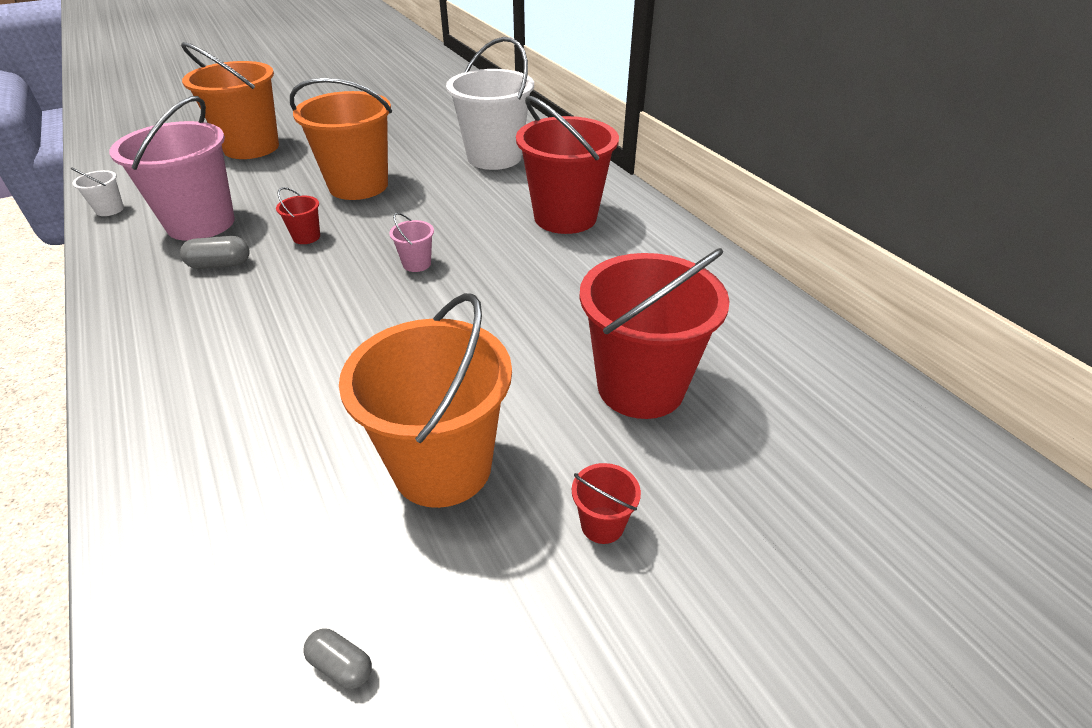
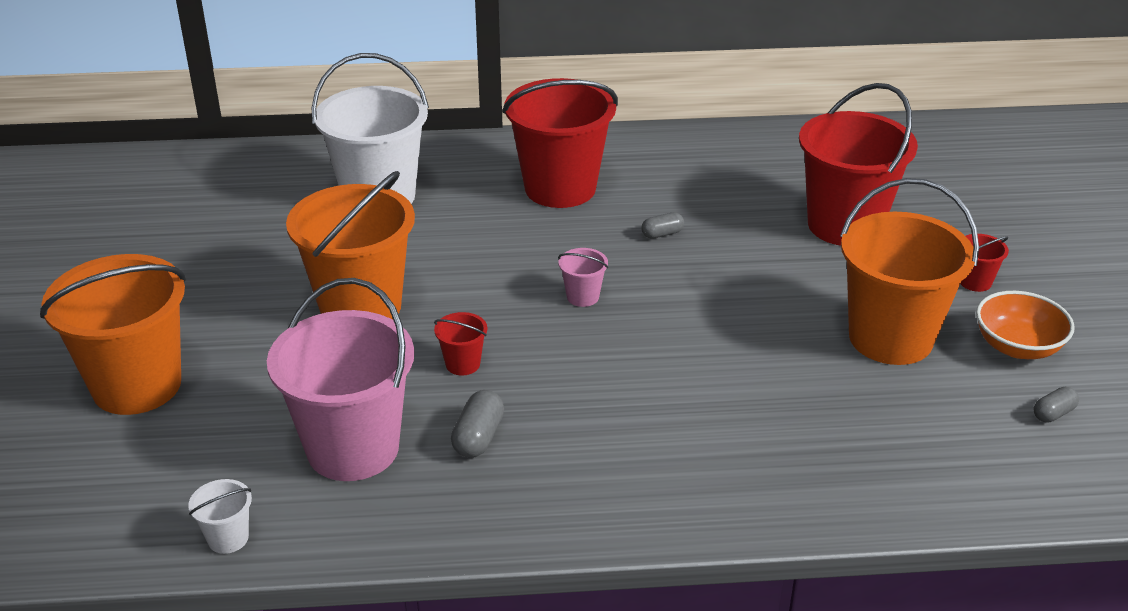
camera: 65 degrees left, 5 degrees down
(478, 597) = (1017, 347): none -> orange bowl
(535, 279) = (662, 234): none -> grey capsule

